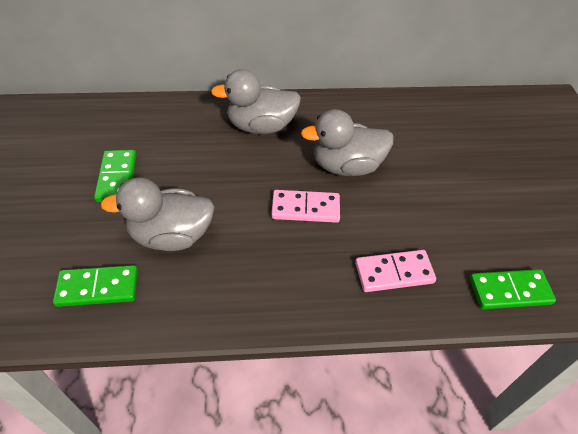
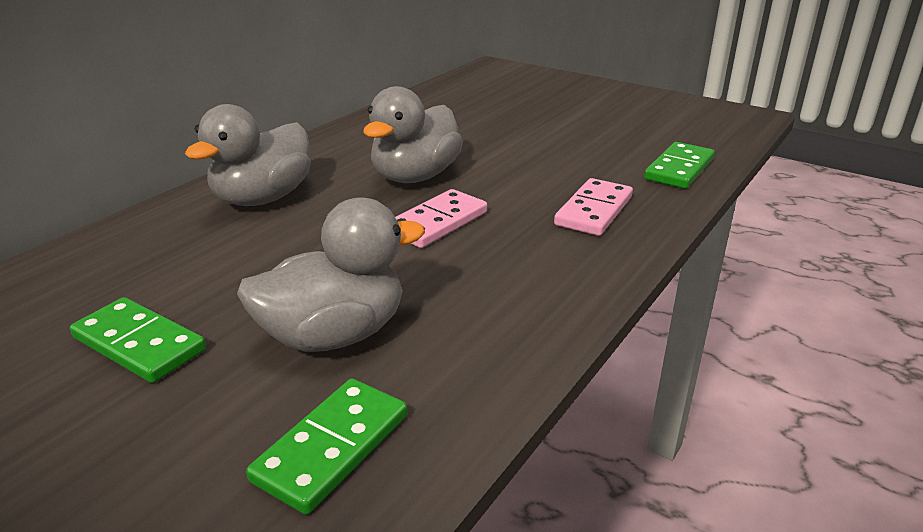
camera: 50 degrees left, 20 degrees down
(171, 236) = (334, 335): grey duck -> grey duck turned 150 degrees counterclockwise

